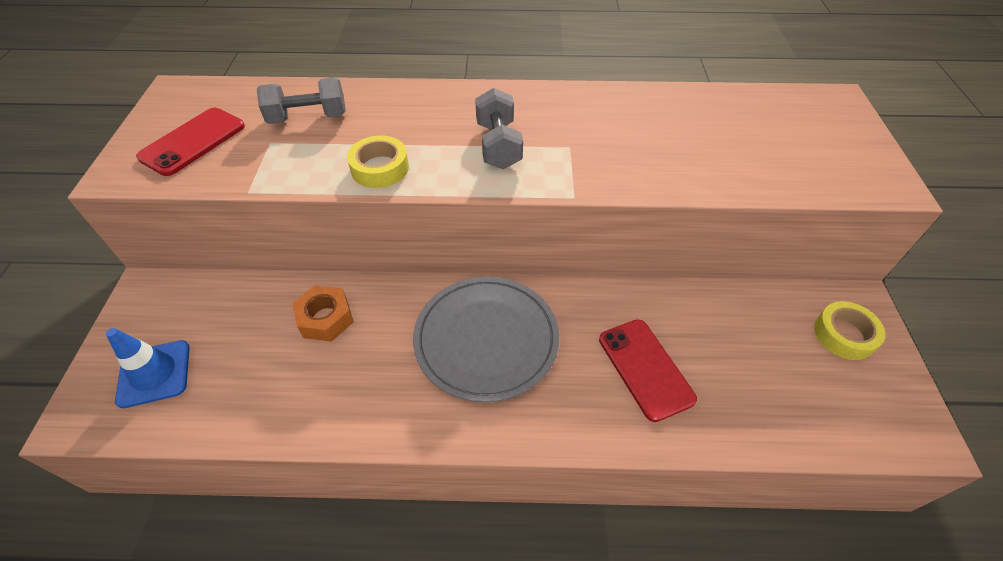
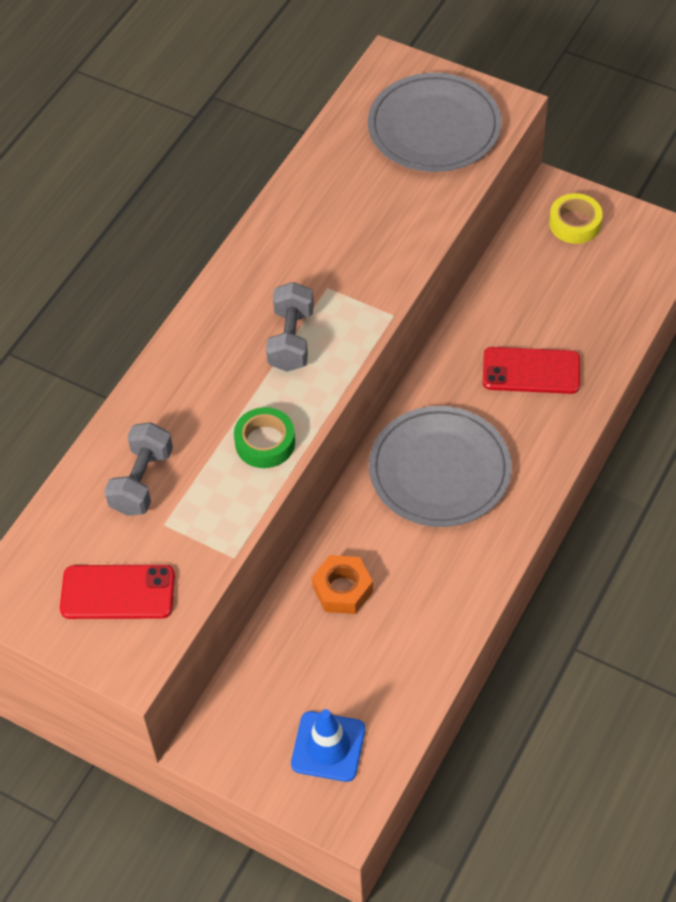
camera: 60 degrees left, 5 degrees up
(193, 142) = (118, 592): red phone -> red phone turned 60 degrees counterclockwise
(380, 168) = (265, 442): yellow tape -> green tape
(498, 145) = (291, 340): grey dumbbell -> grey dumbbell turned 75 degrees clockwise
(806, 148) = (434, 127): none -> grey plate

